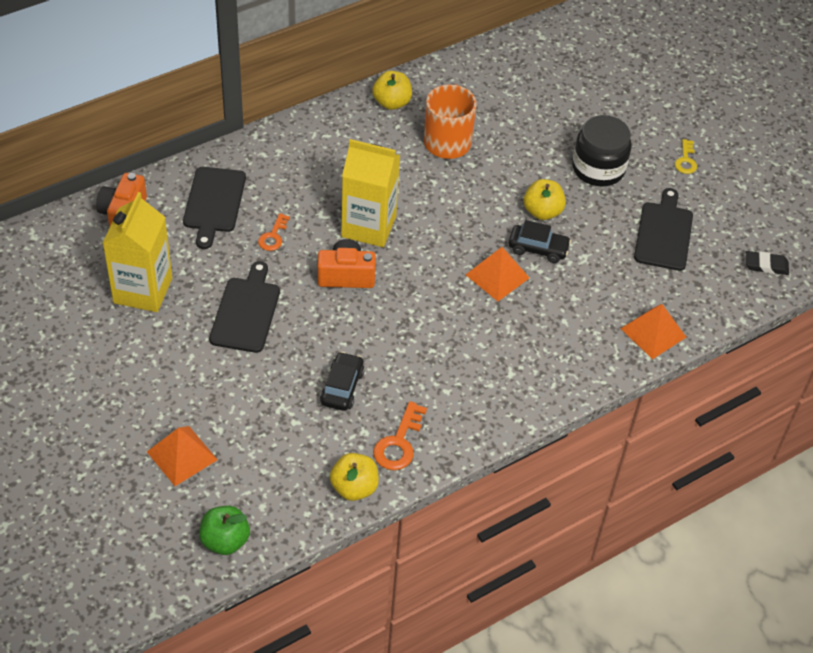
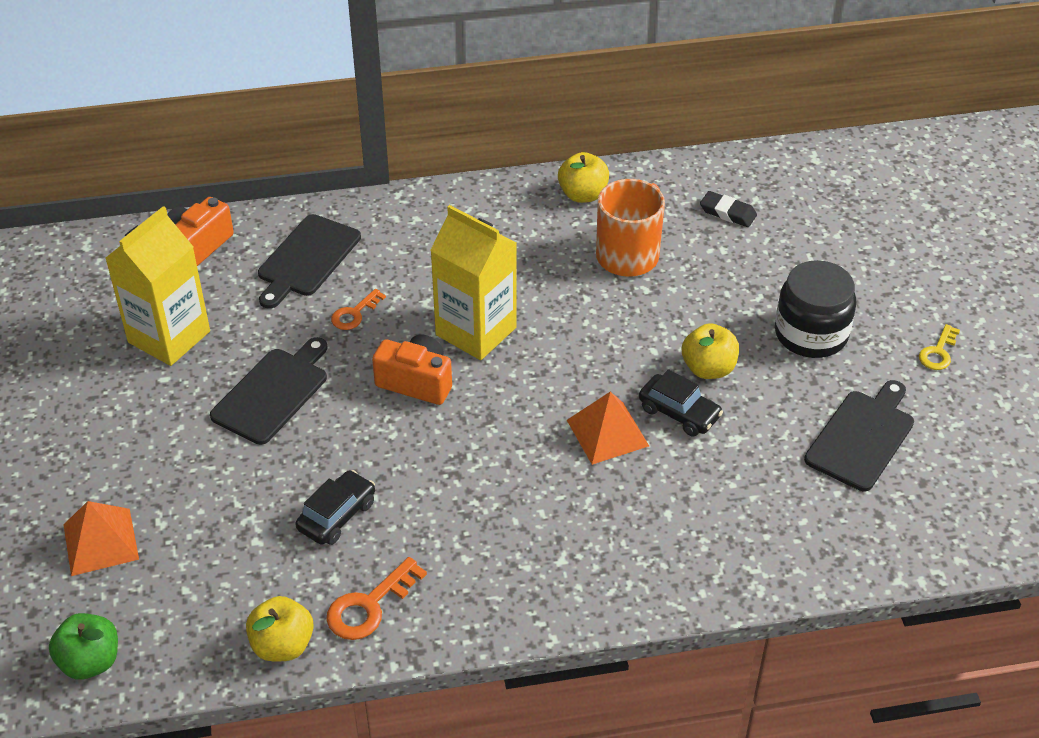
camera: 25 degrees right, 5 degrees down
(653, 332) = (783, 562): orange pyramid -> none
(766, 265) = (990, 517): black eraser -> black eraser (728, 212)

